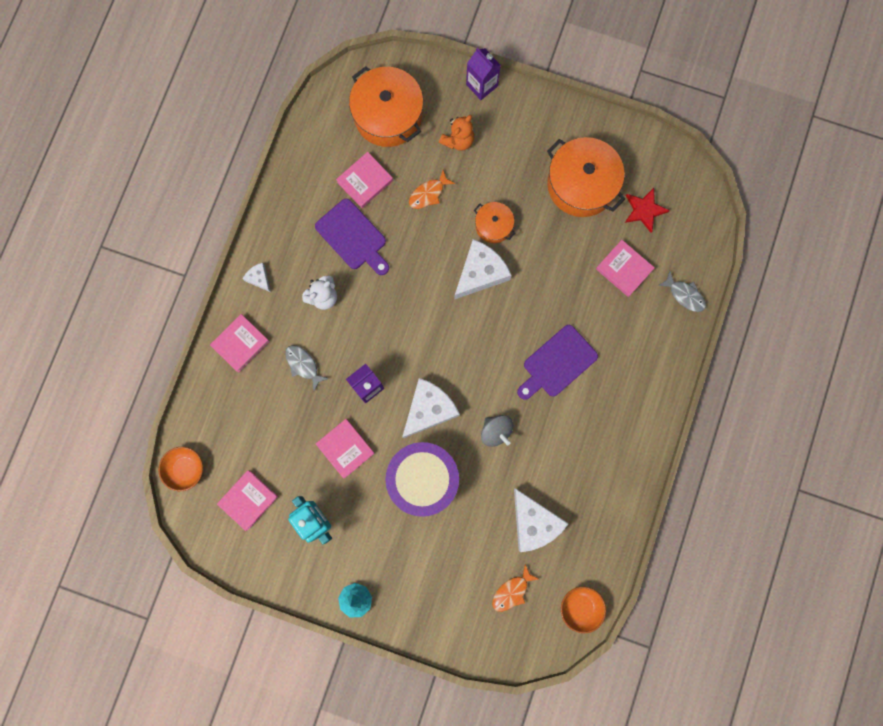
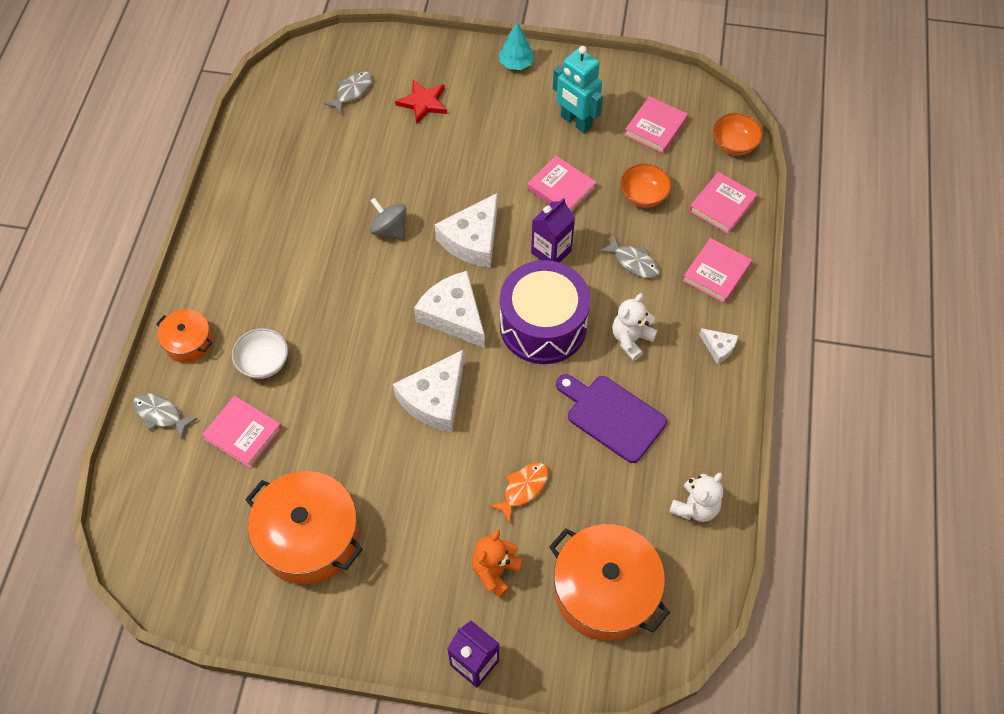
camera: 170 degrees right, 20 degrees down
(312, 160) = (695, 507): none -> white teddy bear
(365, 181) = (614, 491): pink book -> pink book (722, 205)
(423, 479) = (466, 173): purple drum -> purple drum (543, 325)
(493, 226) = (426, 461): orange pot -> orange pot (188, 342)
(512, 591) = (352, 92): orange fish -> grey fish
(534, 522) = (335, 152): white cheese -> white cheese (454, 315)
(557, 363) = (323, 311): purple cutting board -> none
(580, 607) = (277, 89): orange bowl -> orange bowl (643, 196)
(606, 325) = (263, 363): none -> white bowl
(644, 210) = (217, 516): red star -> red star (423, 103)

